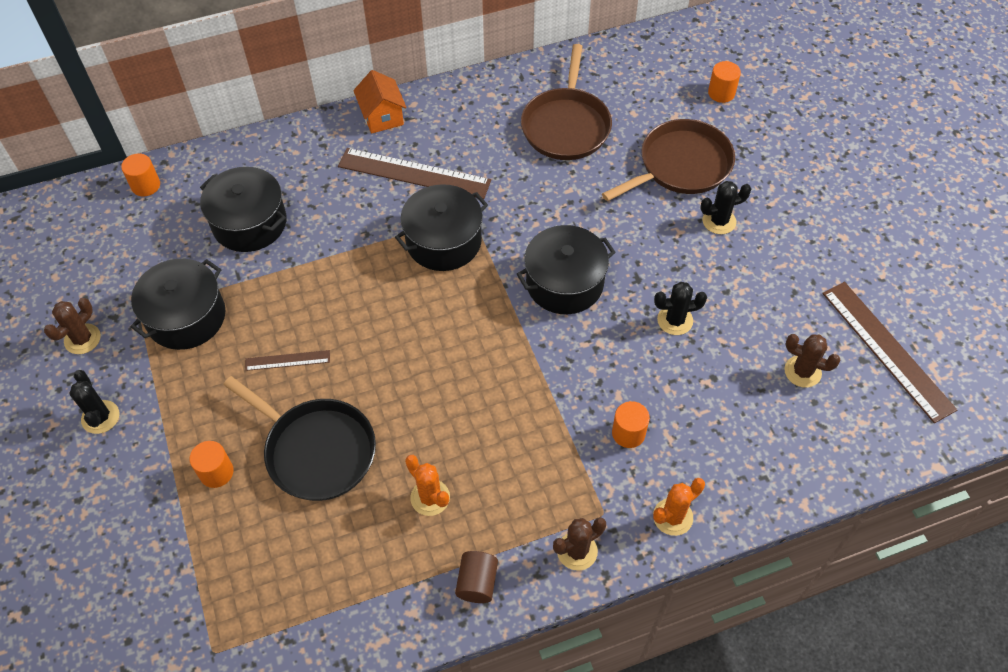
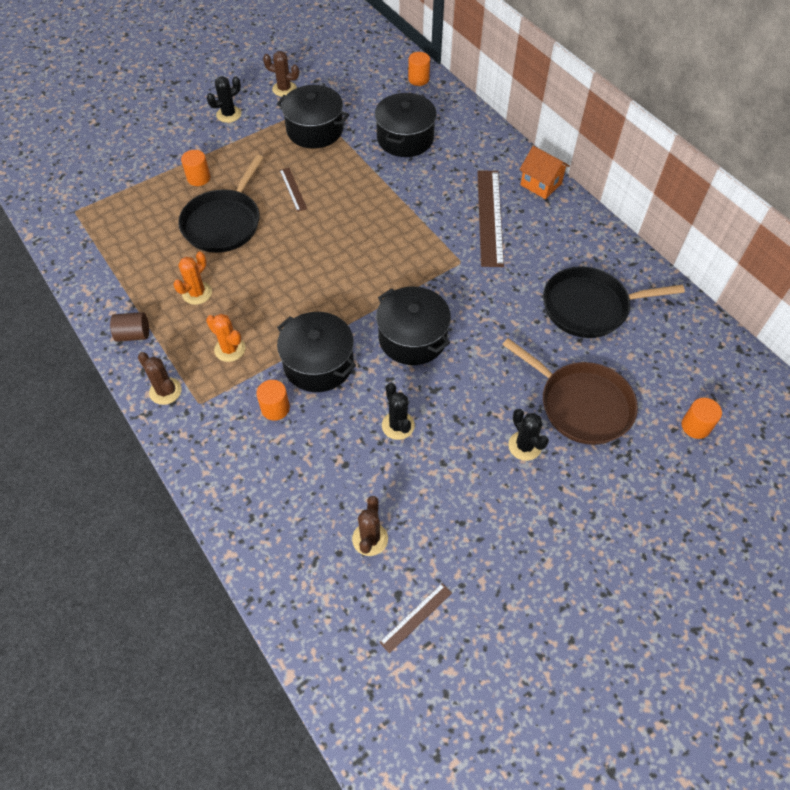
camera: 75 degrees right, 0 degrees up
(382, 117) = (541, 184): orange house -> orange house turned 75 degrees clockwise
(443, 241) = (428, 250): black pot -> black pot (318, 364)
(566, 126) = (589, 307): brown pan -> black pan
(672, 517) = (203, 452): orange cactus -> orange cactus (230, 349)
(887, 350) = (416, 617): brown ruler -> brown ruler, size x0.49

